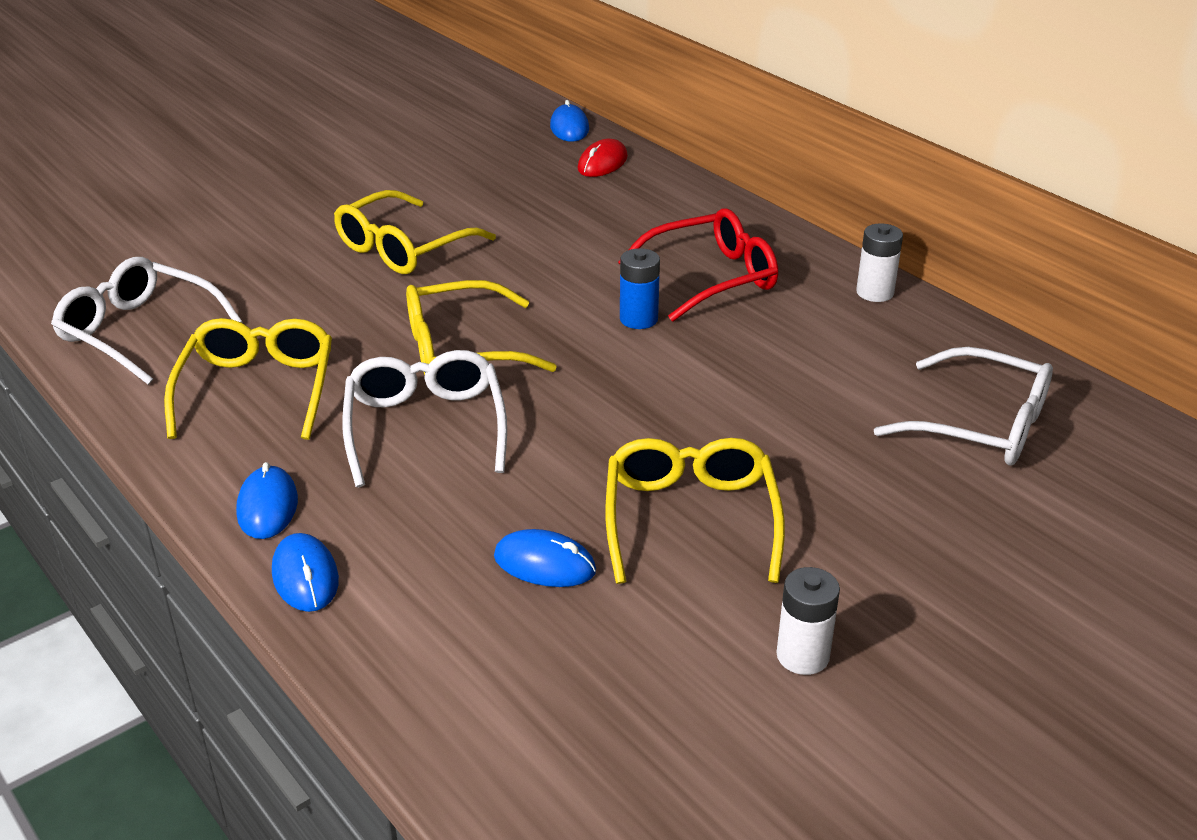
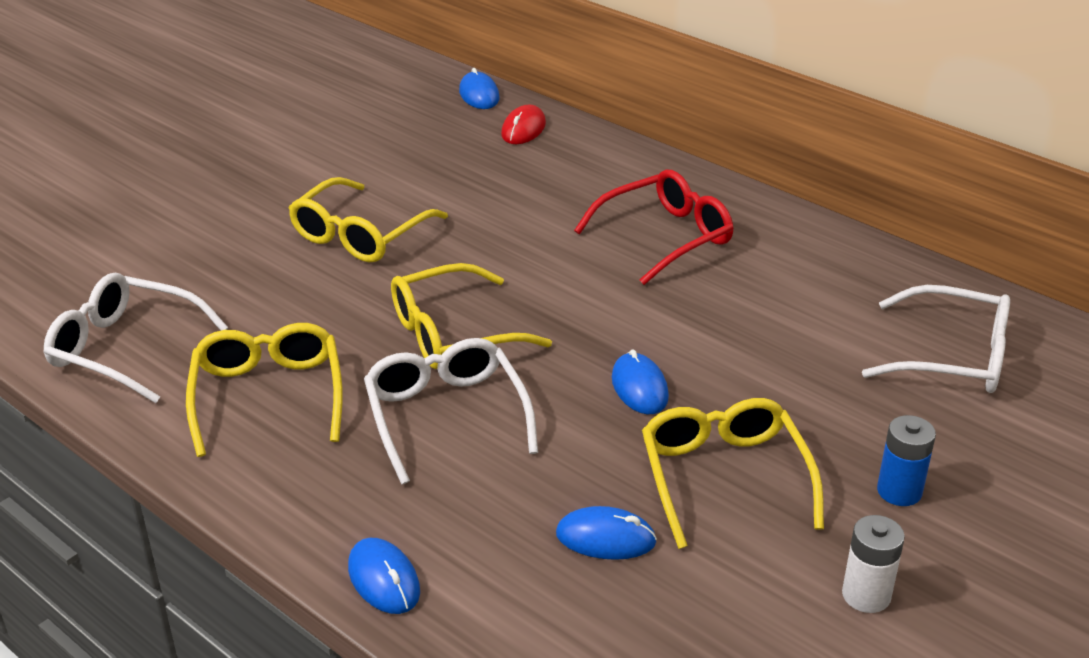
camera: 10 degrees left, 0 degrees up
(267, 506) = (321, 514): blue mouse -> blue mouse (639, 387)
(638, 319) = (611, 285): blue battery -> blue battery (899, 491)
(875, 292) = (819, 237): white battery -> none

